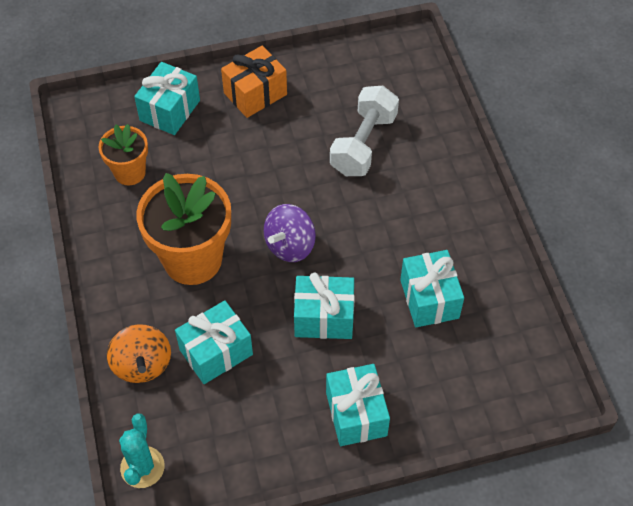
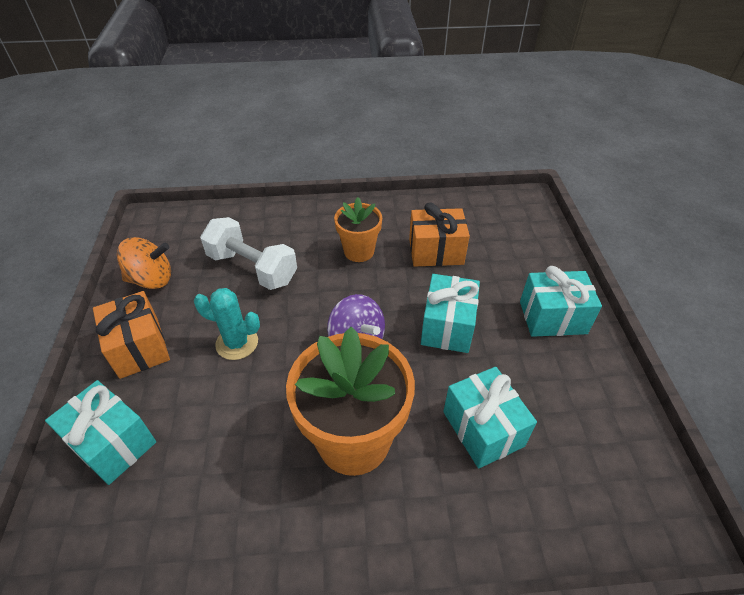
camera: 80 degrees left, 10 degrees down
(130, 172) = (192, 507): orange flower pot -> orange flower pot (359, 251)
(142, 364) = (498, 516): orange spinning top -> orange spinning top (151, 279)
(142, 467) = (640, 529): turquoise cactus -> turquoise cactus (237, 343)
(429, 299) = (436, 251): turquoise gift -> orange gift

